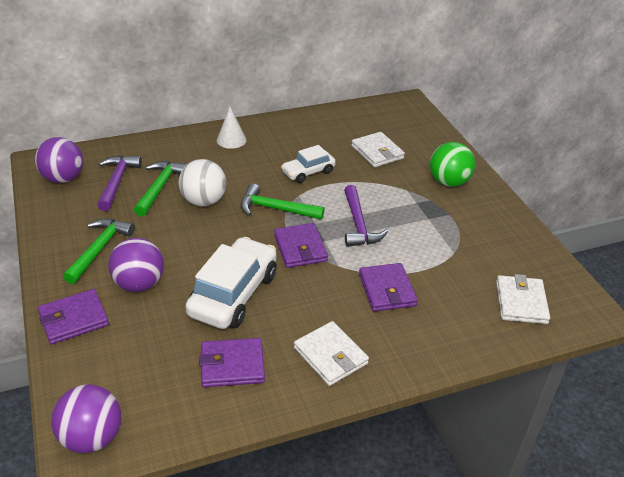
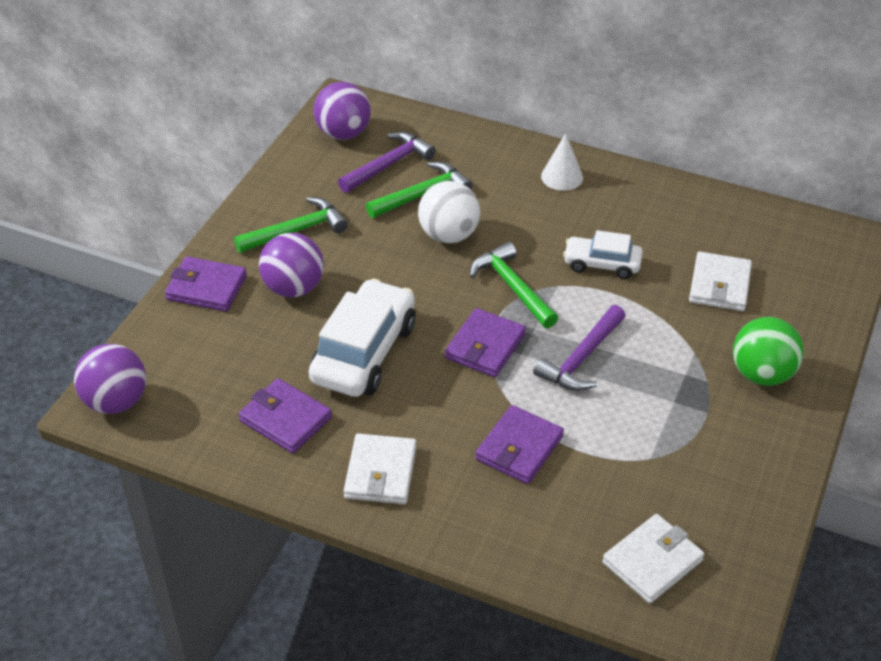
camera: 45 degrees right, 5 degrees up
(234, 294) = (364, 352): white car -> white car turned 45 degrees counterclockwise

